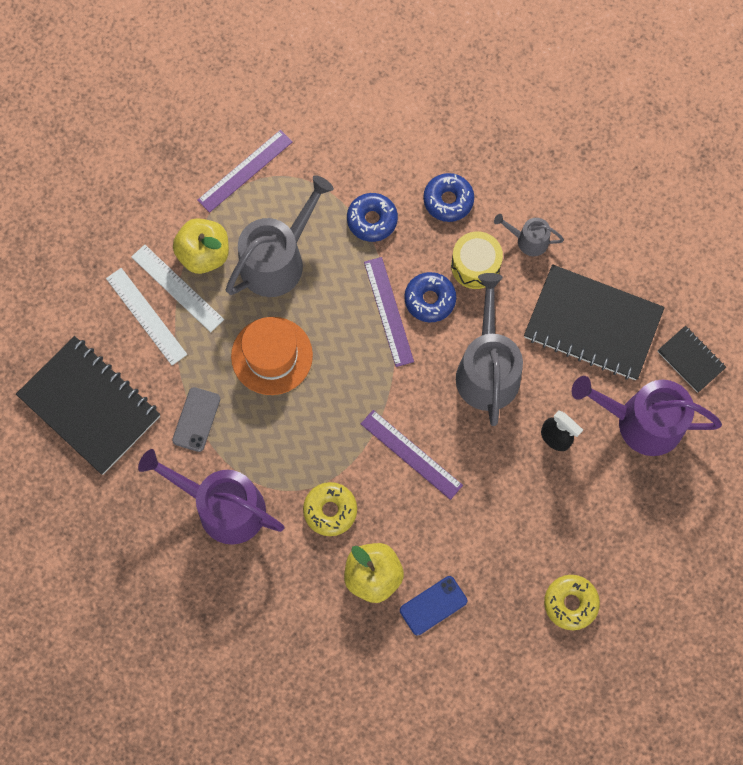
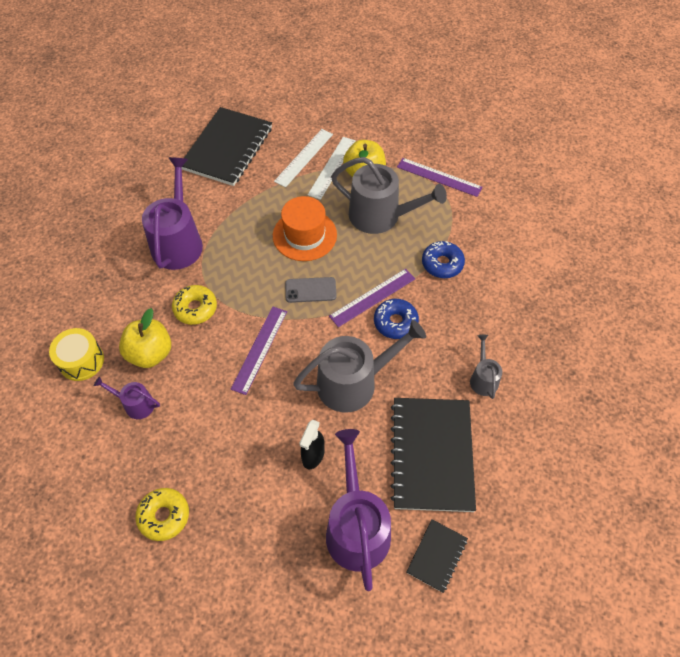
camera: 70 degrees right, 15 degrees down
(196, 419) = (239, 207): grey phone -> grey phone (310, 290)
(433, 605) = (136, 404): blue phone -> purple watering can
(448, 200) = (486, 309): blue donut -> none
(475, 265) = (440, 346): yellow drum -> yellow drum (81, 361)

